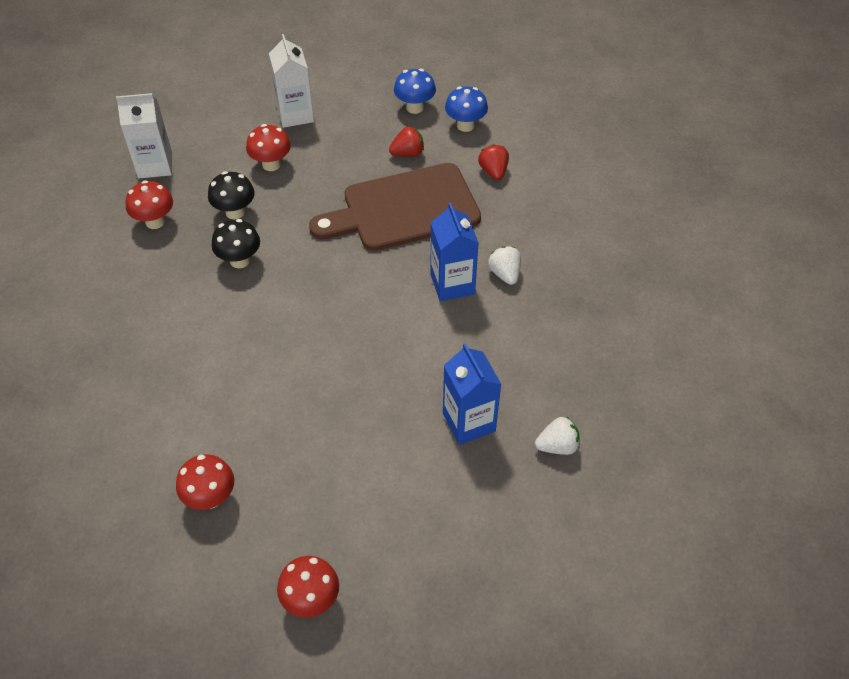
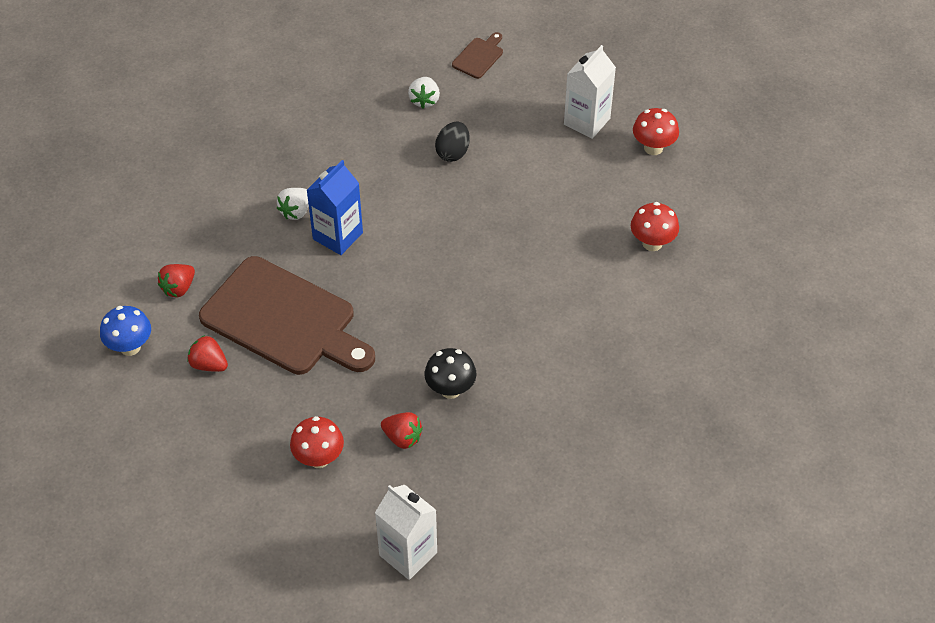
camera: 130 degrees left, 0 degrees up
(155, 222) = (472, 489): red mushroom -> none
(235, 212) = (402, 438): black mushroom -> red strawberry
(295, 115) = (232, 494): white carton -> white carton (587, 121)
(415, 107) = (136, 403): blue mushroom -> none
(469, 422) = (453, 152): blue carton -> black egg
(557, 446) = (424, 100): white strawberry -> white strawberry turned 120 degrees counterclockwise
(581, 538) = (479, 57): none -> brown cutting board

